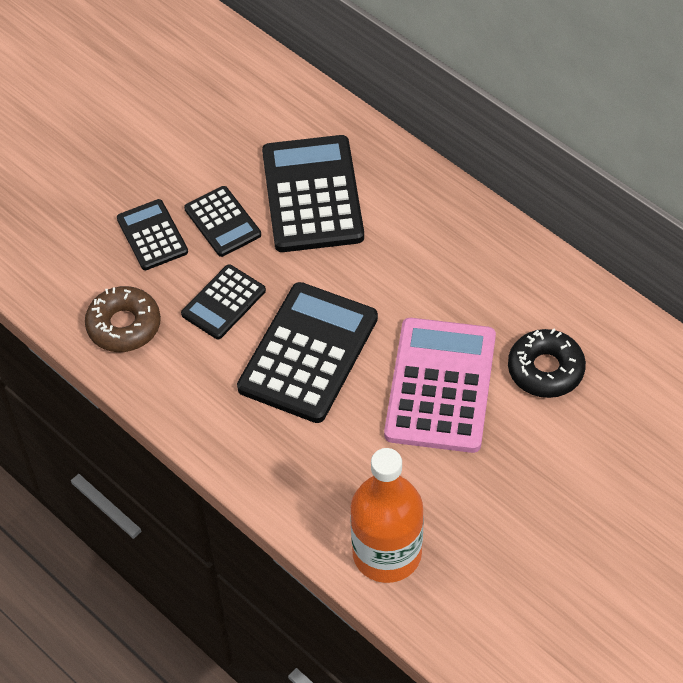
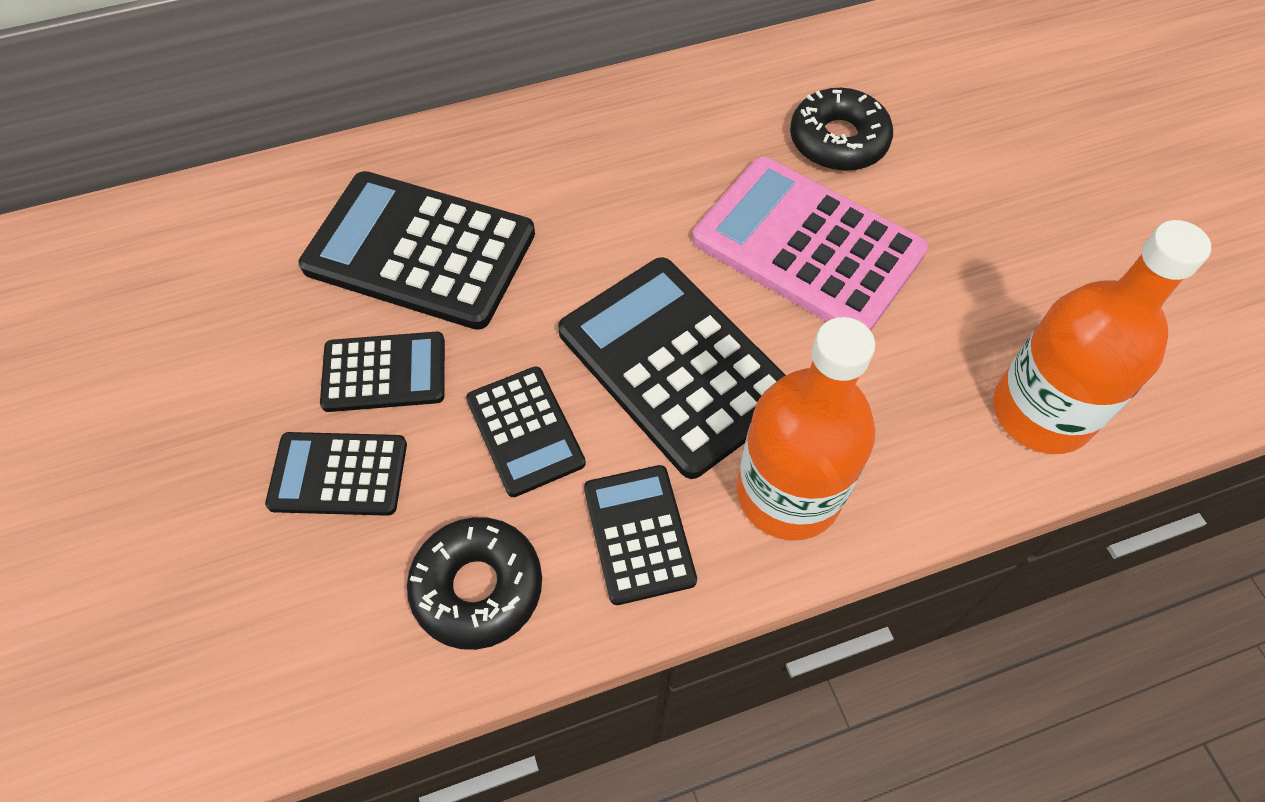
camera: 65 degrees left, 5 degrees up
(124, 325) = (478, 587): brown donut -> black donut
(191, 381) = (639, 534): none -> black calculator
(255, 441) = (788, 493): none -> orange bottle

